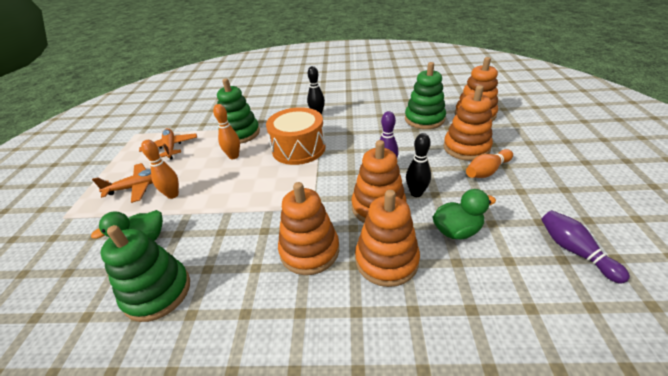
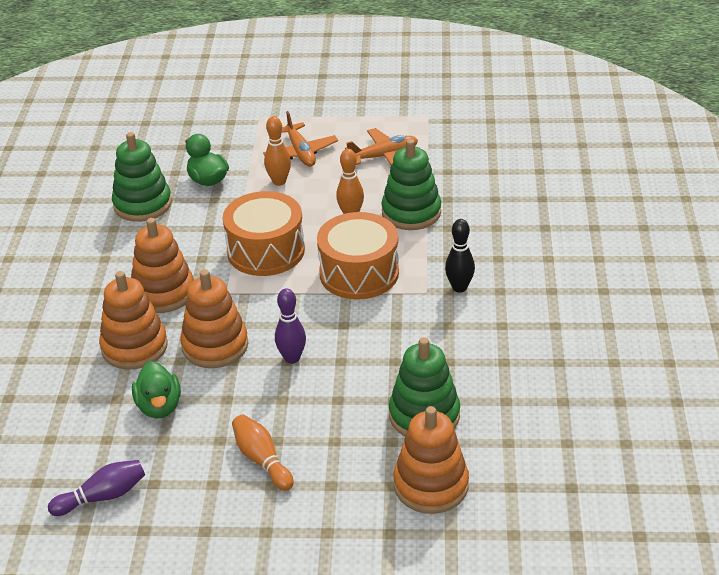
camera: 90 degrees right, 0 degrees up
(263, 193) = (266, 251): none -> orange drum
(416, 193) = (232, 381): black bowling pin -> none
(466, 148) = (325, 450): orange stacking toy -> none

